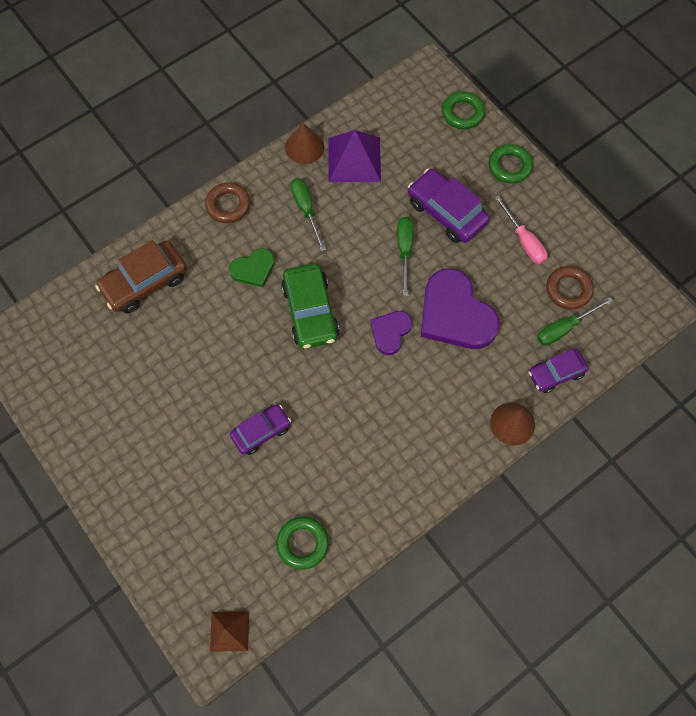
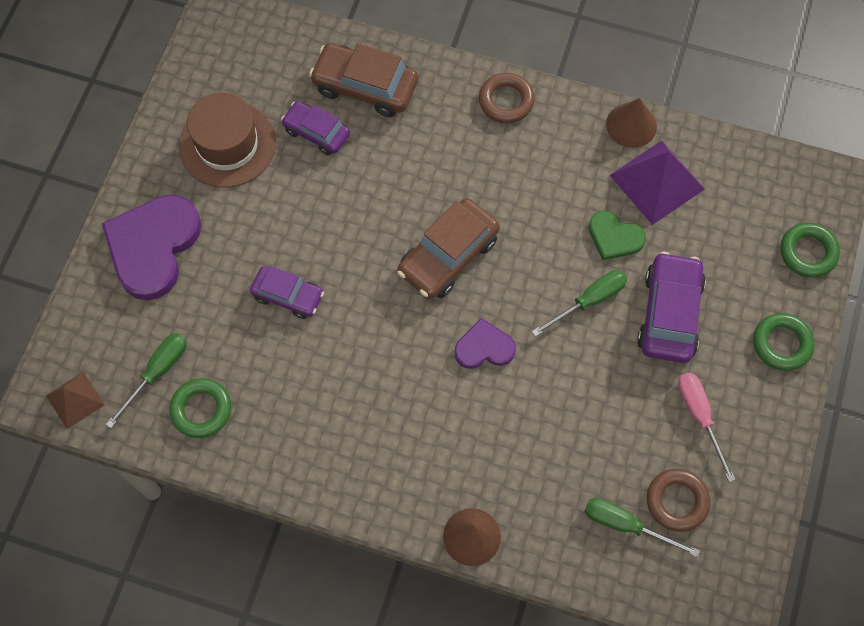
camera: 55 degrees right, 0 degrees up
(113, 400) = (227, 144): none -> brown hat
(253, 269) = (454, 172): green heart -> green heart (614, 237)
(306, 210) = (559, 176): green screwdriver -> green screwdriver (157, 373)
(310, 312) = (448, 255): green car -> brown car
(455, 314) = (554, 399): purple heart -> purple heart (153, 247)
(523, 241) = (699, 416): pink screwdriver -> pink screwdriver turned 135 degrees clockwise
(556, 373) = (564, 548): purple car -> purple car (316, 132)

